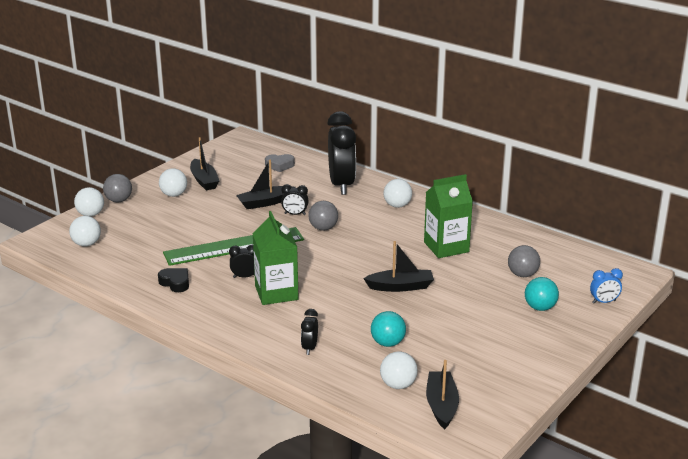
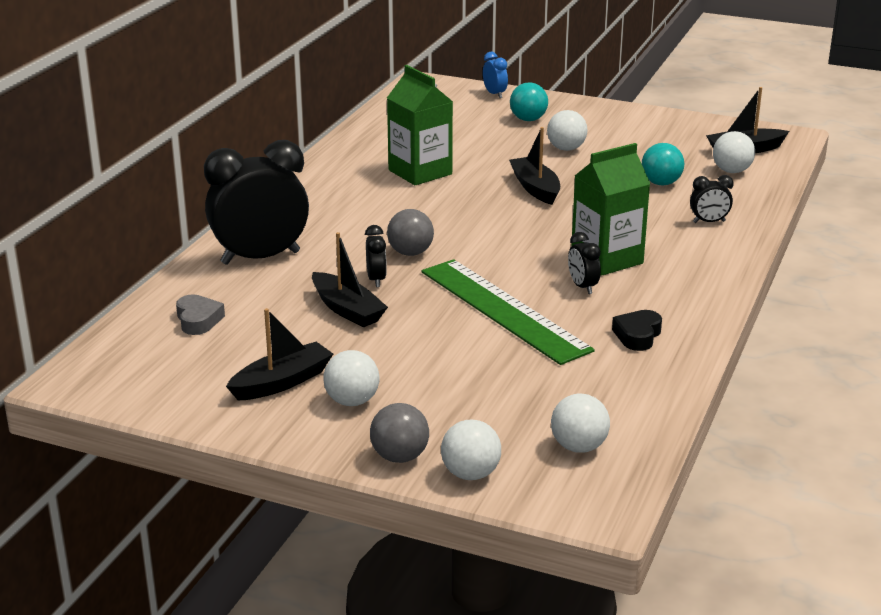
camera: 105 degrees left, 0 degrees up
(397, 205) = (315, 211): white ball -> white ball (566, 149)
(522, 274) = (462, 130): grey ball -> none

